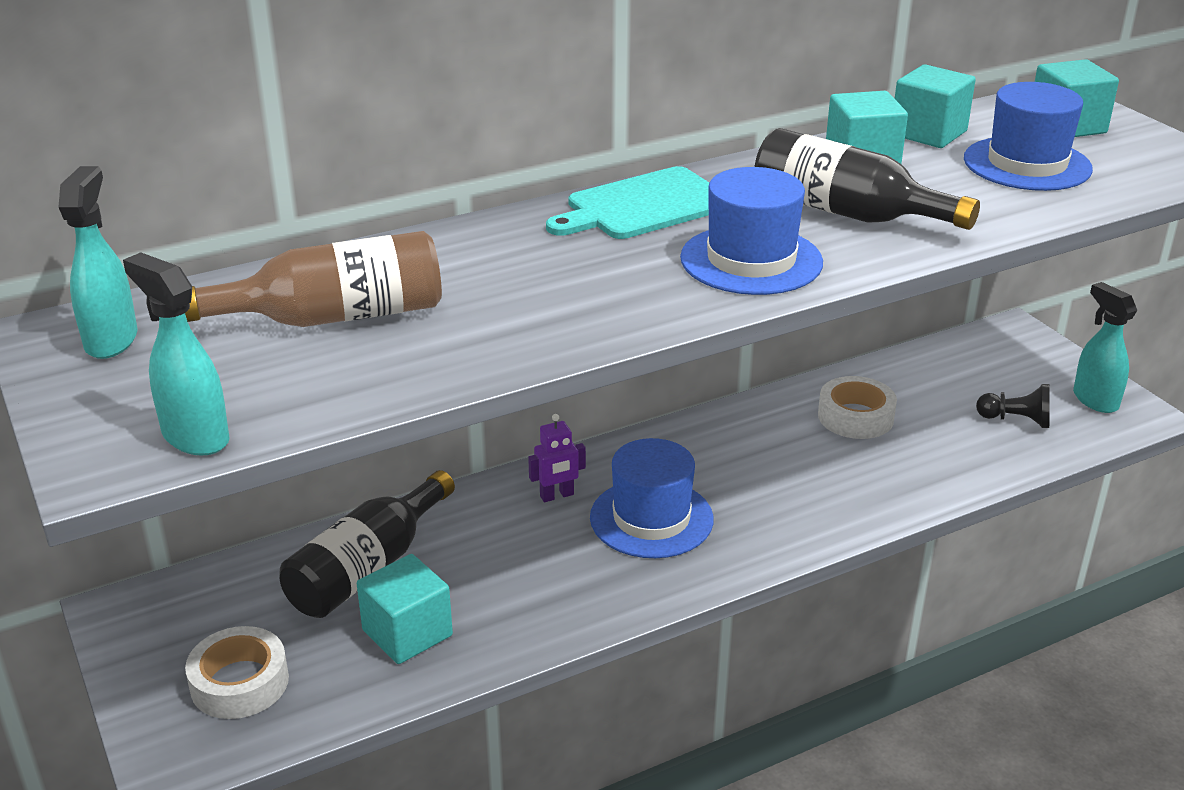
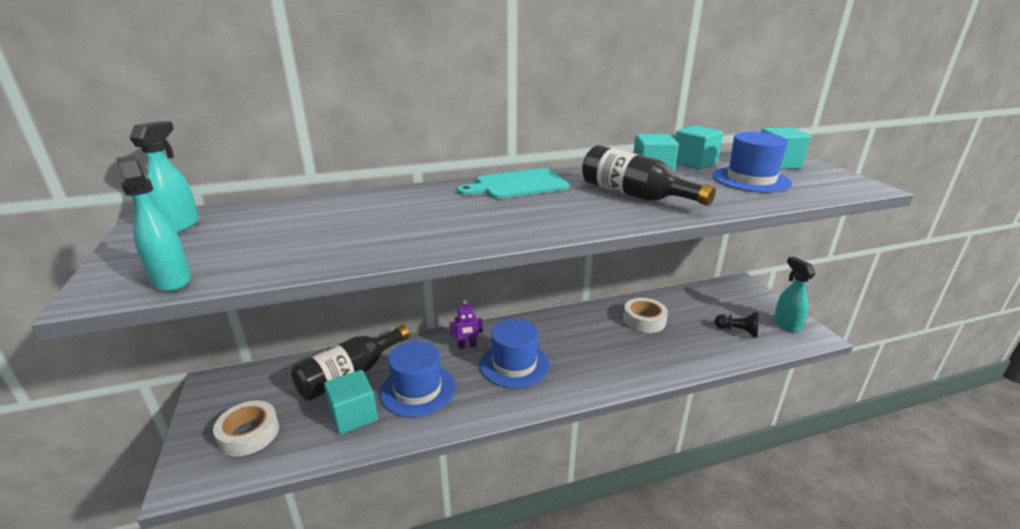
camera: 10 degrees right, 5 degrees down
(334, 317) = (309, 224): brown bottle -> none
(751, 260) = (568, 214): blue hat -> blue hat (418, 390)

